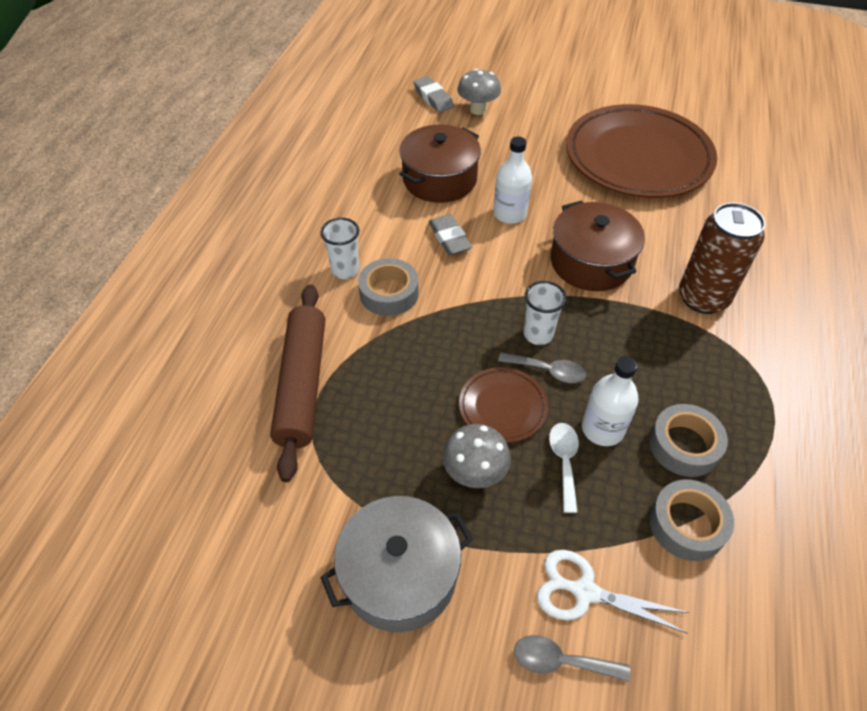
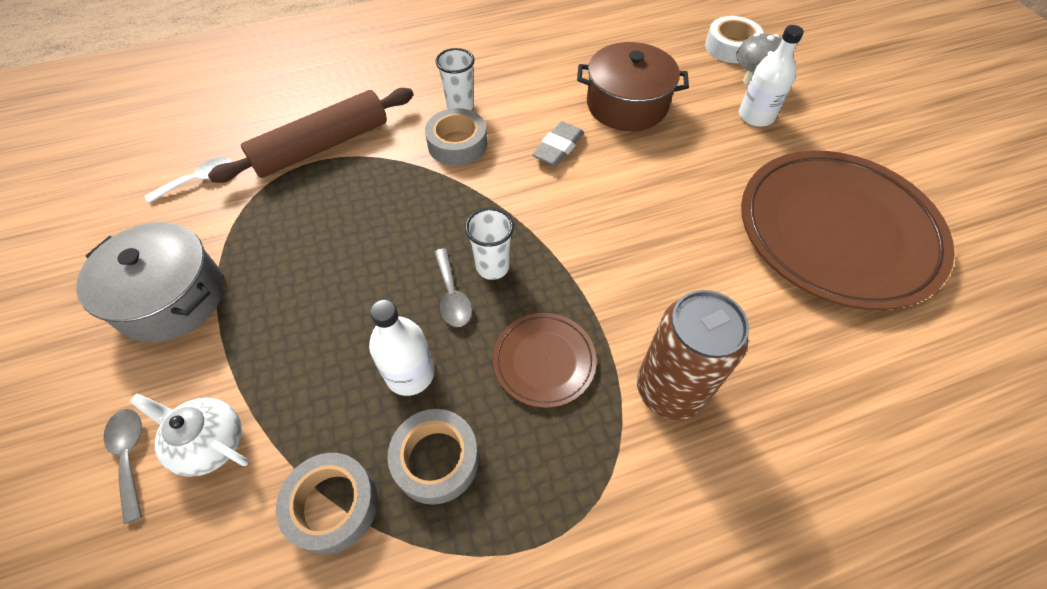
camera: 55 degrees right, 5 degrees up
(433, 98) = (731, 47): grey eraser -> white tape
(475, 473) = (298, 298): grey mushroom -> none
(502, 407) = (384, 282): brown plate -> brown plate (544, 361)
(510, 214) = (633, 172): white bottle -> white bottle (756, 116)
(564, 461) = (350, 359): white spoon -> white spoon (199, 180)
(584, 591) = (210, 443): white scissors -> white teapot
(591, 262) = (628, 264): brown pot -> none

